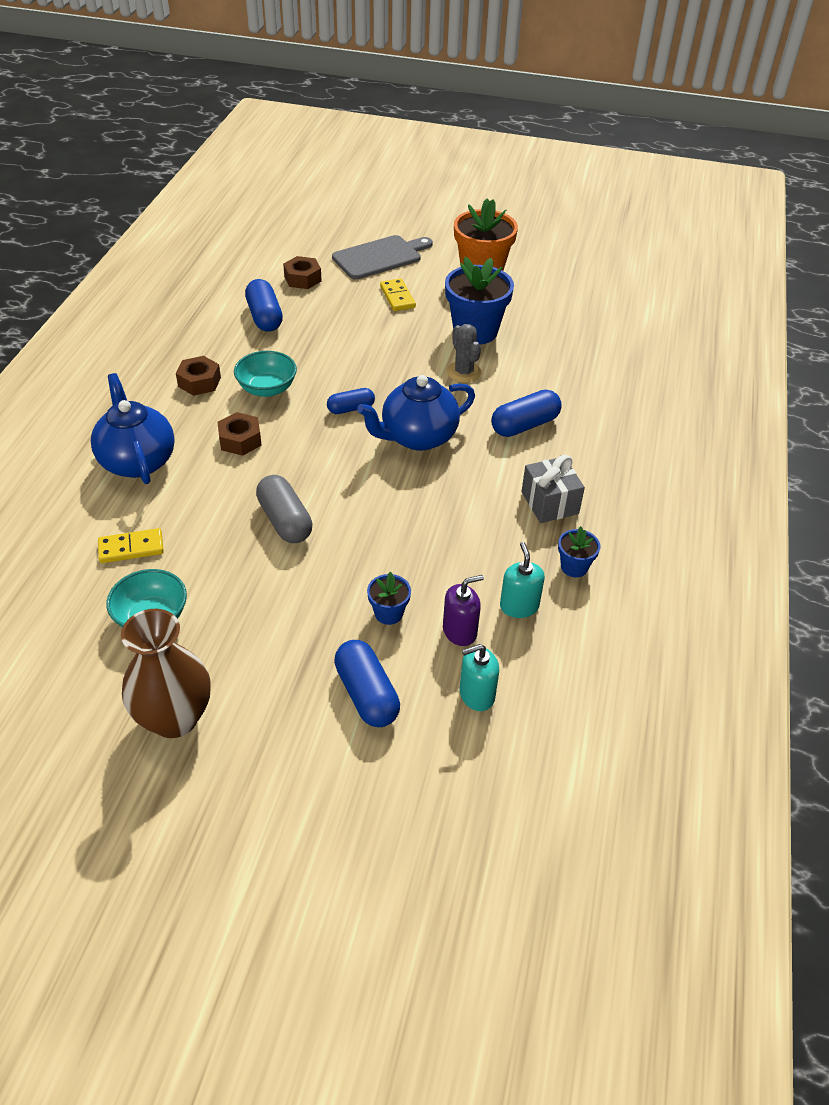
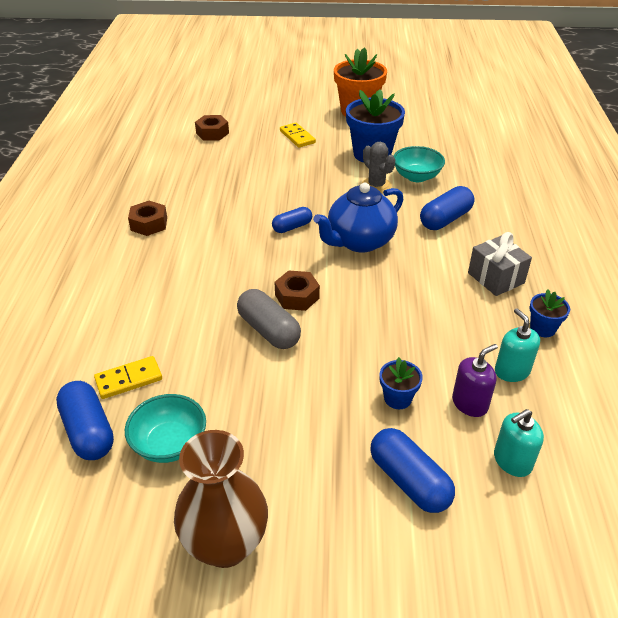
camera: 10 degrees left, 5 degrees down
(137, 461) = (111, 299): blue teapot -> none
(240, 440) = (202, 267): brown nut -> brown nut (297, 296)
(264, 317) = (190, 166): blue capsule -> blue capsule (88, 431)
(267, 389) = (212, 221): turquoise bowl -> turquoise bowl (416, 177)
(380, 257) = (271, 110): grey cutting board -> none

